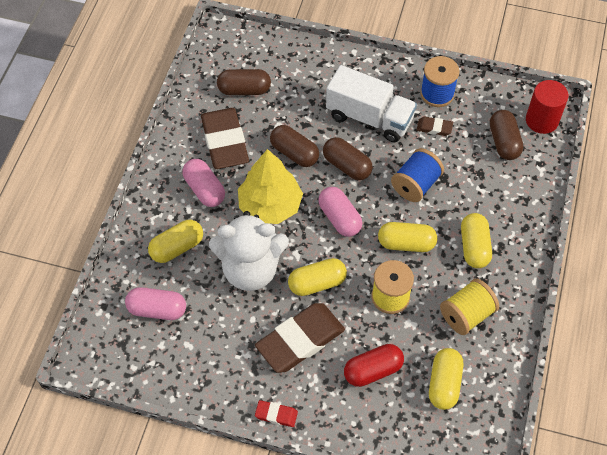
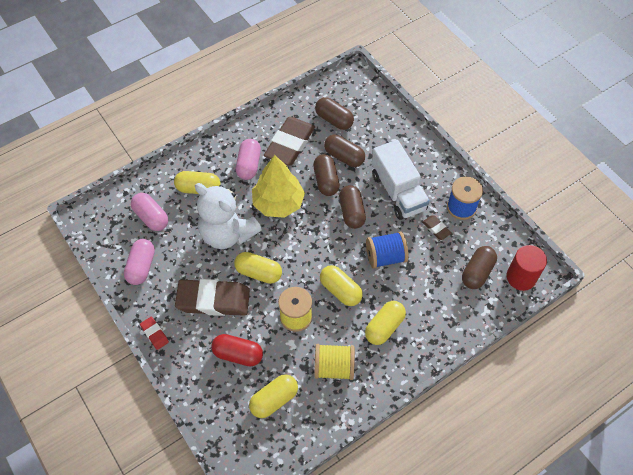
camera: 40 degrees right, 0 degrees up
(289, 119) = (344, 157): none -> brown capsule
(339, 218) = (313, 242): pink capsule -> pink capsule (141, 267)

